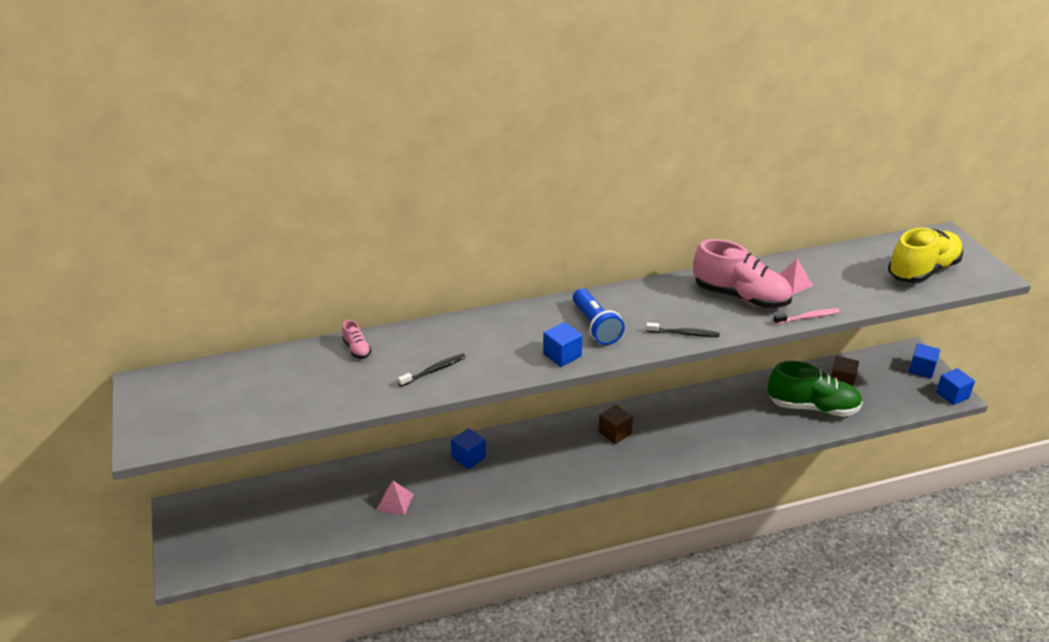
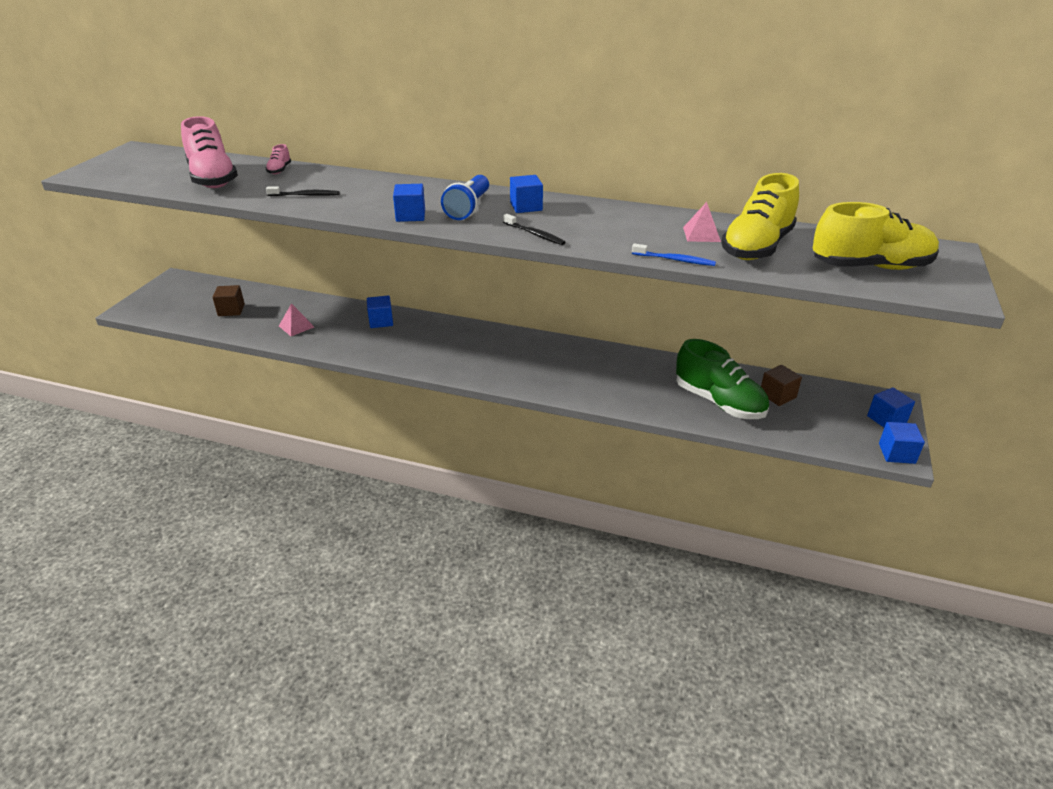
camera: 35 degrees right, 0 degrees up
(614, 433) = (510, 350): brown cube -> brown cube (231, 310)
(636, 305) = (526, 206): none -> blue cube
(740, 297) = (631, 228): pink shoe -> pink shoe (213, 179)
(808, 317) = (675, 260): pink toothbrush -> blue toothbrush
(840, 281) = (757, 247): none -> yellow shoe

